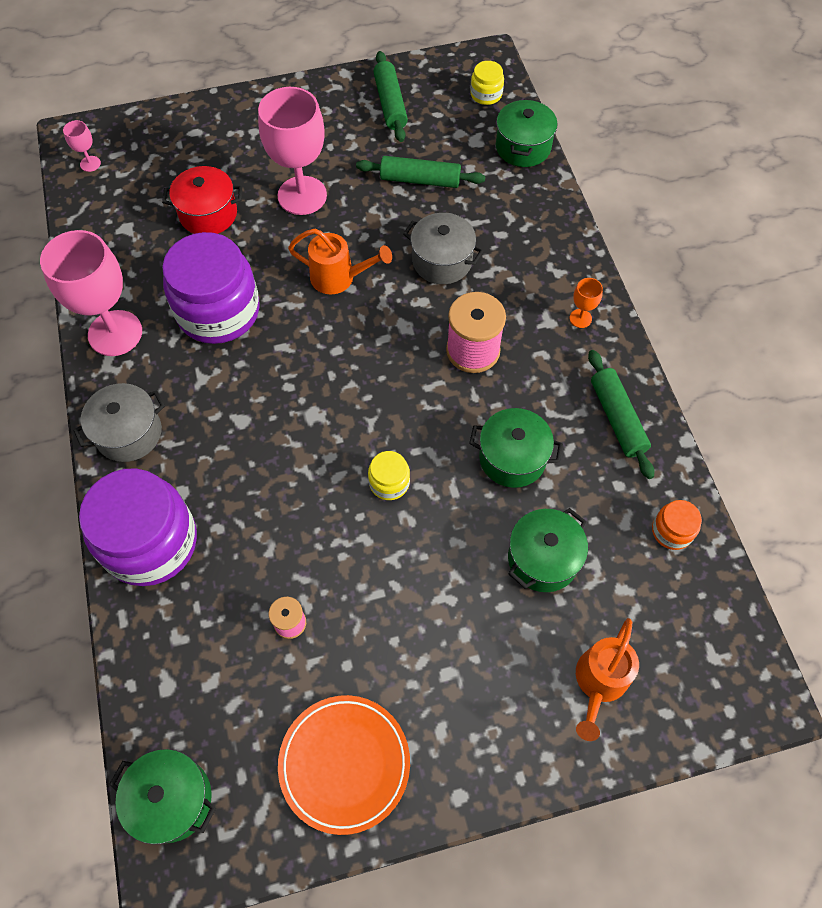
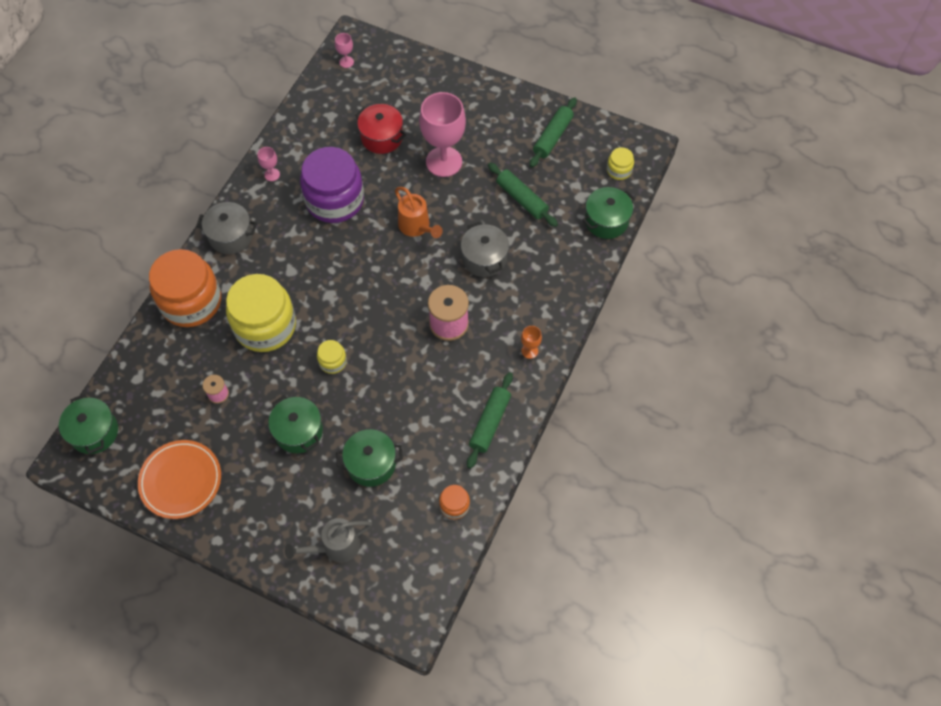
camera: 40 degrees right, 0 degrees up
(115, 333) = (272, 174): pink goblet -> pink goblet, size x0.42
(150, 542) = (191, 301): purple jar -> orange jar
(271, 502) = (265, 326): none -> yellow jar
(512, 458) = (409, 399): green pot -> green pot (298, 431)
(598, 683) = (335, 547): orange watering can -> grey watering can

